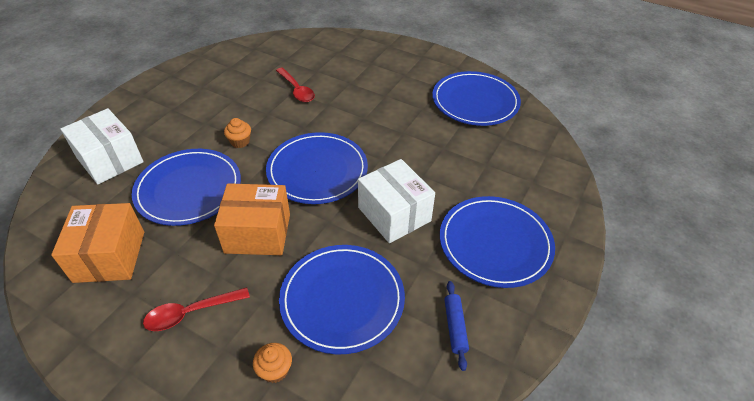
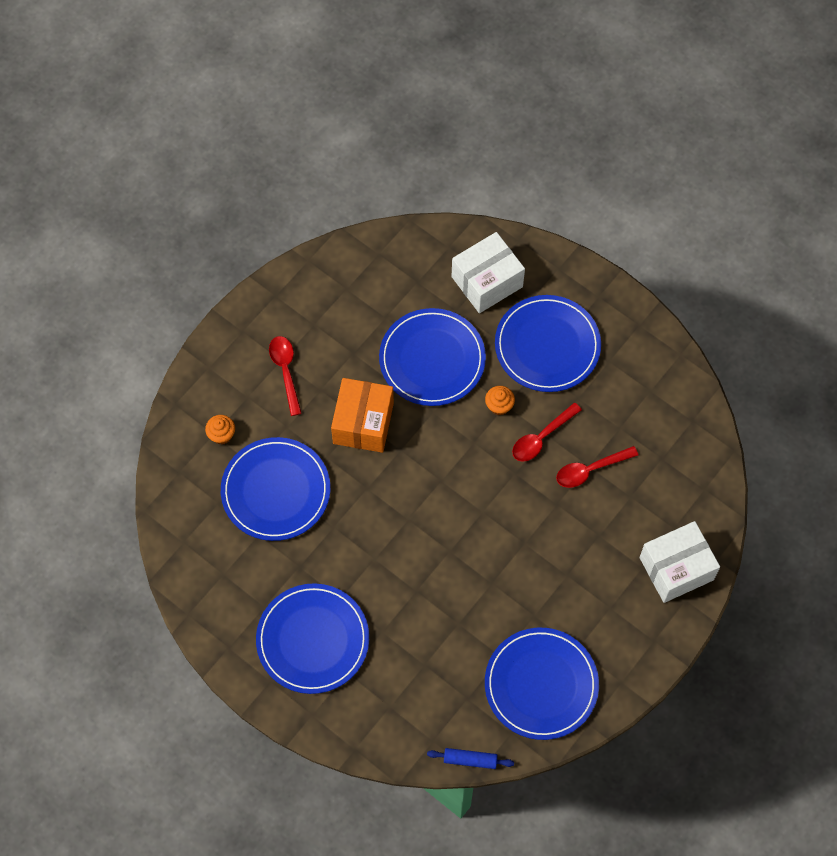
camera: 100 degrees right, 20 degrees up
(110, 256) = (357, 302): orange box -> none
(270, 116) = (542, 437): none -> red spoon
(317, 170) = (441, 483): blue plate -> blue plate (547, 345)
(394, 214) = (366, 551): white box -> white box (676, 568)
(455, 327) = (231, 578): blue rolling pin -> blue rolling pin (470, 760)

